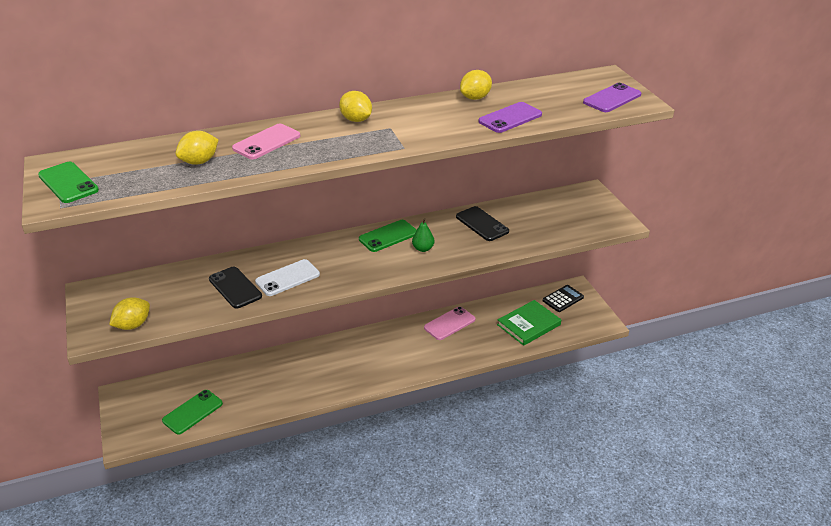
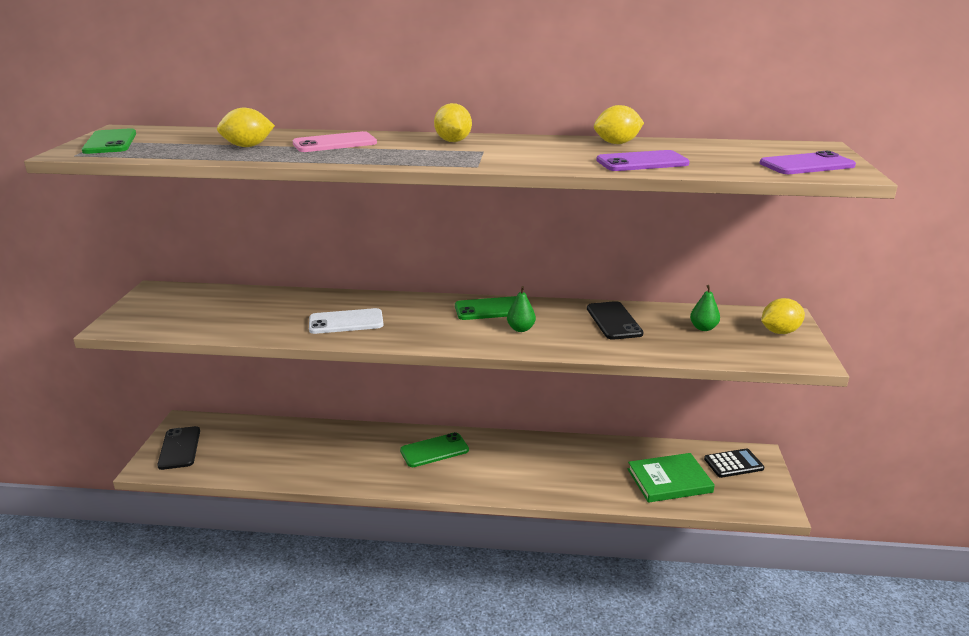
camera: 25 degrees right, 10 degrees down
(133, 325) = (158, 326): yellow lemon -> yellow lemon (779, 332)
(192, 412) = (231, 459): green phone -> green phone (434, 450)
(235, 288) = (285, 318): black phone -> black phone (179, 448)
(449, 323) = (569, 452): pink phone -> none
(543, 214) = (703, 328): none -> green pear

